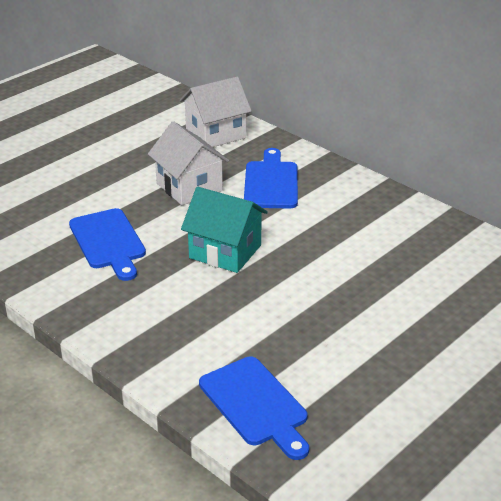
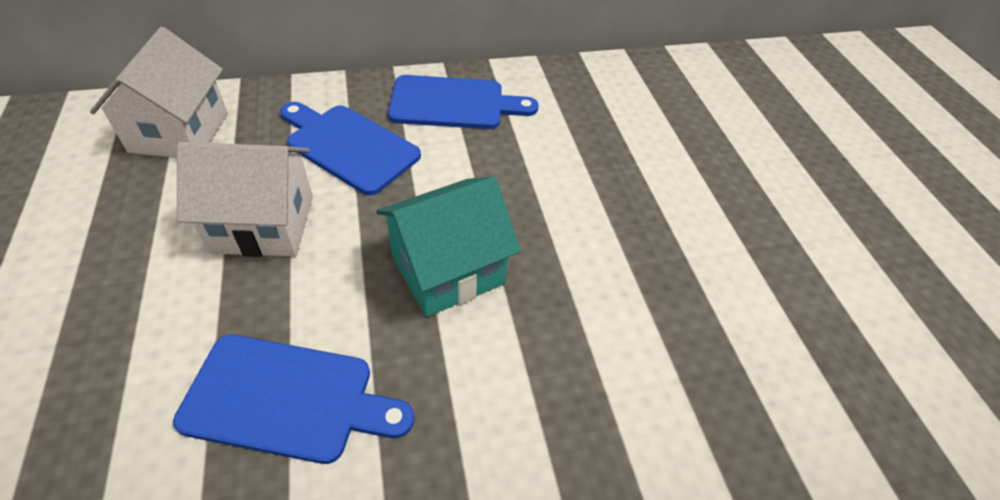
camera: 60 degrees left, 15 degrees up
(256, 405) = (795, 421): blue cutting board -> blue cutting board (454, 103)

